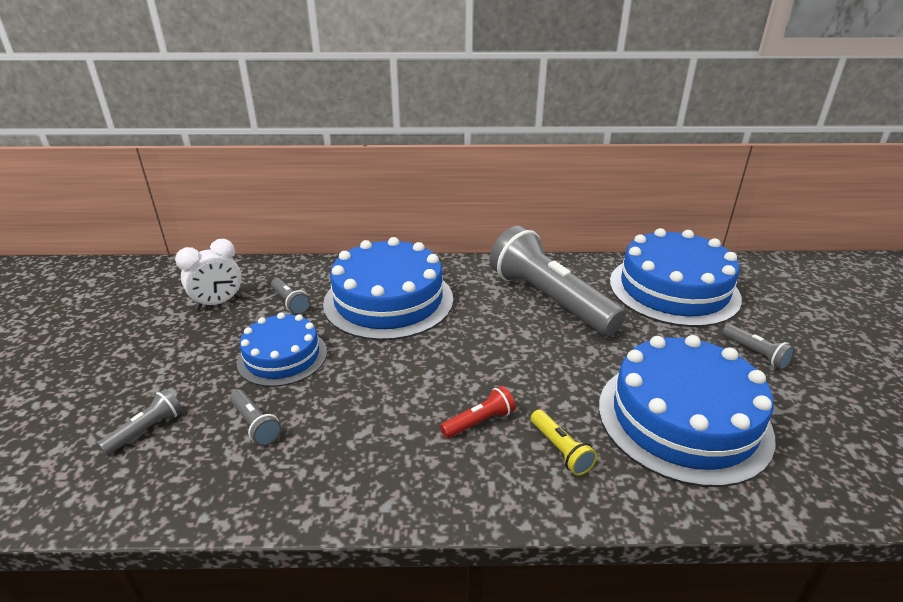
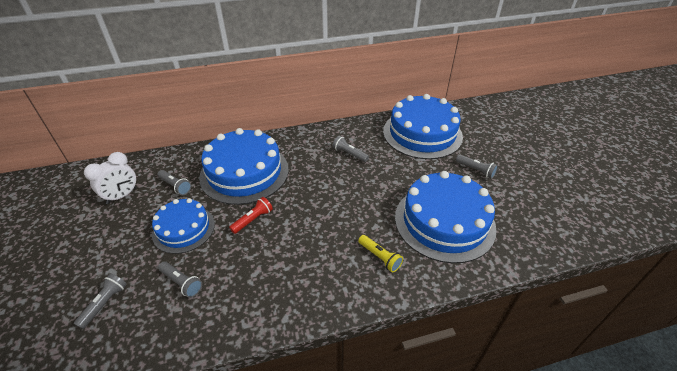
camera: 15 degrees left, 10 degrees up
(479, 422) = (327, 249): red flashlight -> red flashlight (253, 220)
(550, 300) = (349, 154): grey flashlight -> grey flashlight, size x0.40

